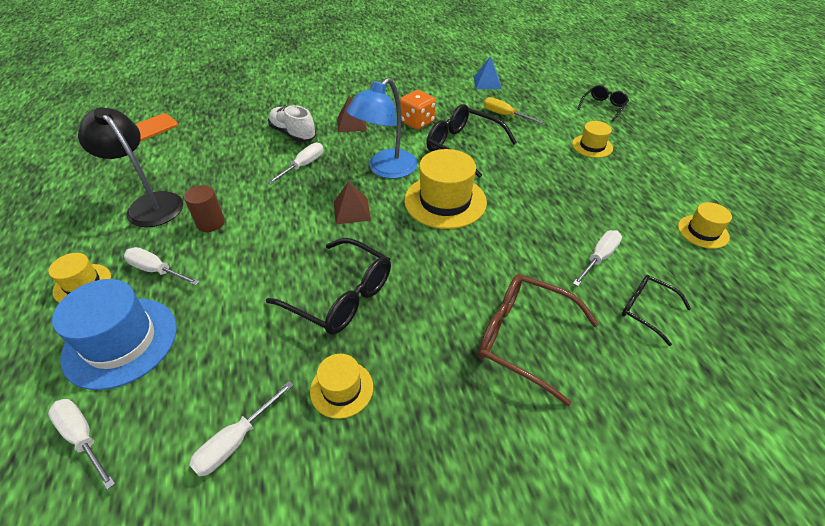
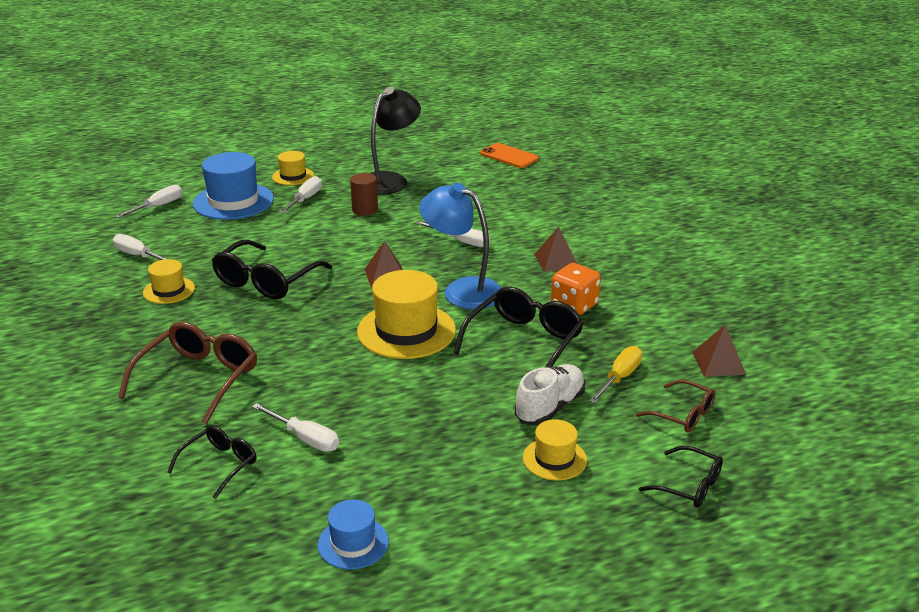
camera: 85 degrees right, 15 degrees down
(293, 134) = (522, 228): white shoe -> white shoe (550, 407)
(487, 83) = (718, 363): blue pyramid -> brown pyramid
(539, 100) = (682, 414): none -> brown glasses
(703, 231) = (353, 543): yellow hat -> blue hat

